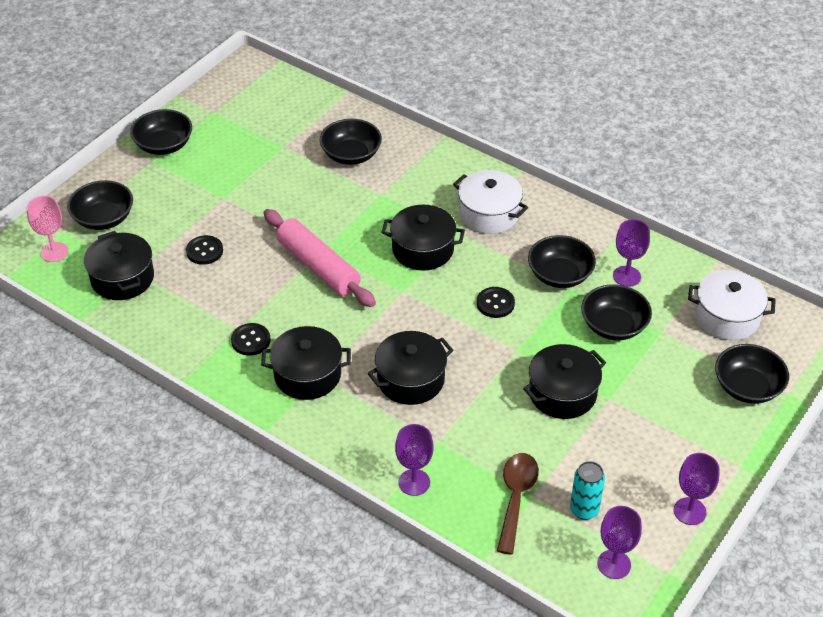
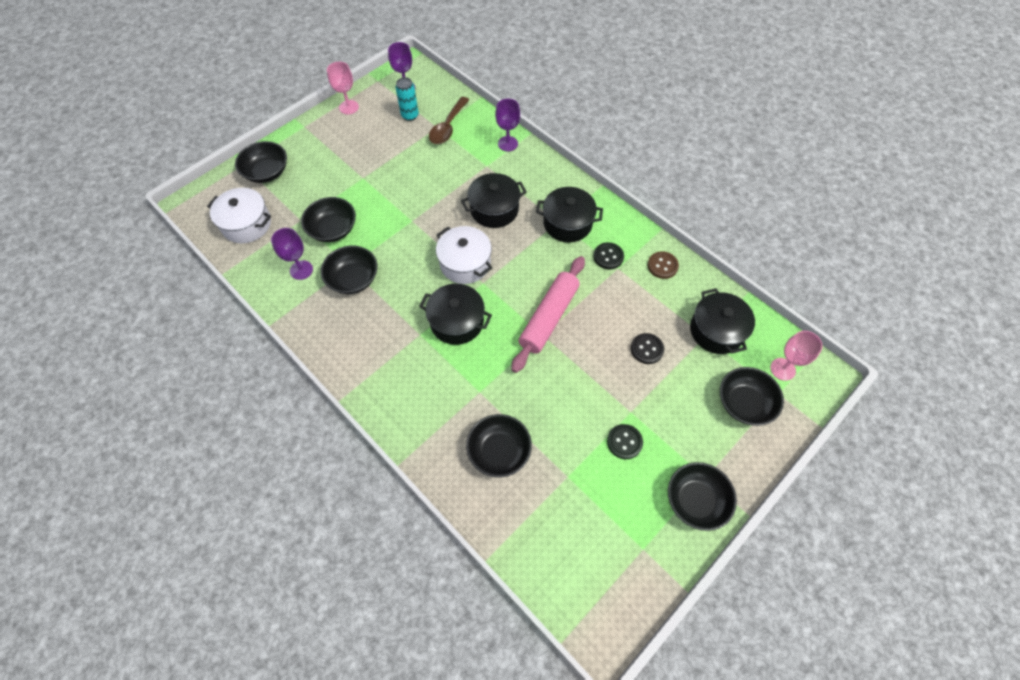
camera: 170 degrees left, 15 degrees up
(181, 339) = (662, 266): none -> brown button
(318, 266) = (549, 318): pink rolling pin -> pink rolling pin turned 60 degrees clockwise
(489, 214) = (387, 352): white pot -> white pot (465, 263)
(495, 303) = (414, 261): black button -> black button (624, 442)
(562, 393) = (392, 185): black pot -> none
(689, 511) = (349, 107): purple goblet -> pink goblet

